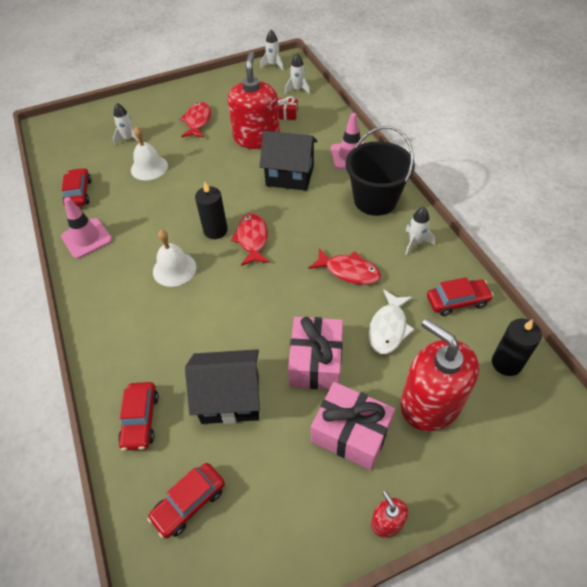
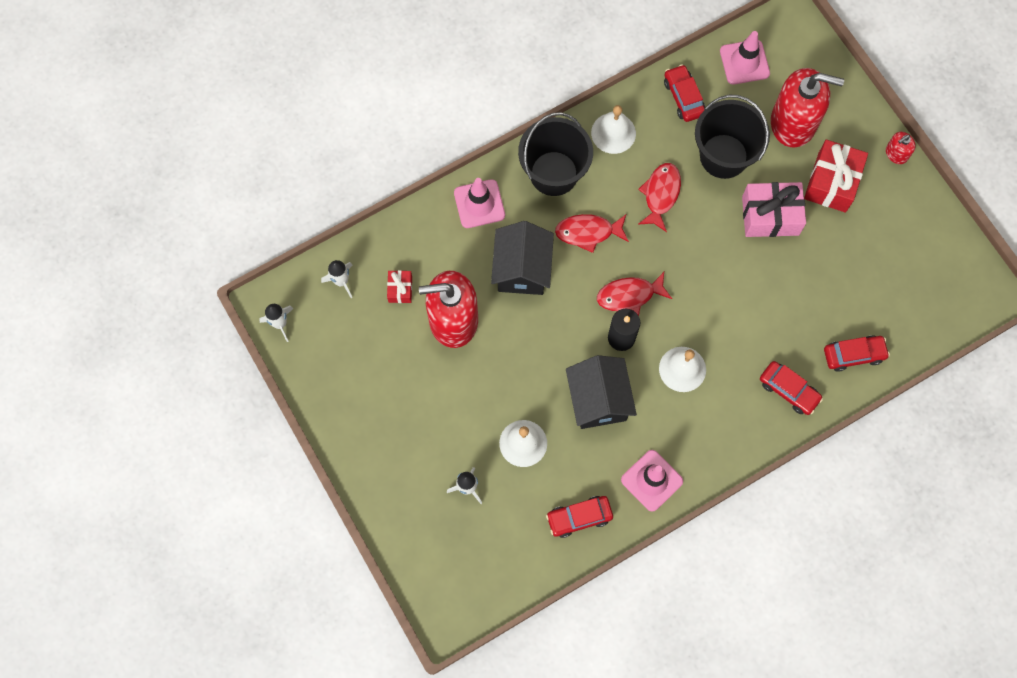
camera: 100 degrees left, 20 degrees up
(189, 503) = (913, 297): red car -> red car (788, 390)
(198, 121) = (422, 403): red fish -> red fish (588, 232)
(230, 398) = (819, 283): black house -> black house (598, 400)
(351, 433) = (832, 182): pink gift -> red gift
(388, 328) = (723, 156): white fish -> black bucket
(415, 243) = (613, 133): white rocket -> white bell
(430, 403) = (793, 122): red soap dispenser -> red soap dispenser turned 120 degrees counterclockwise
(506, 363) = (744, 62): black candle -> pink traffic cone

